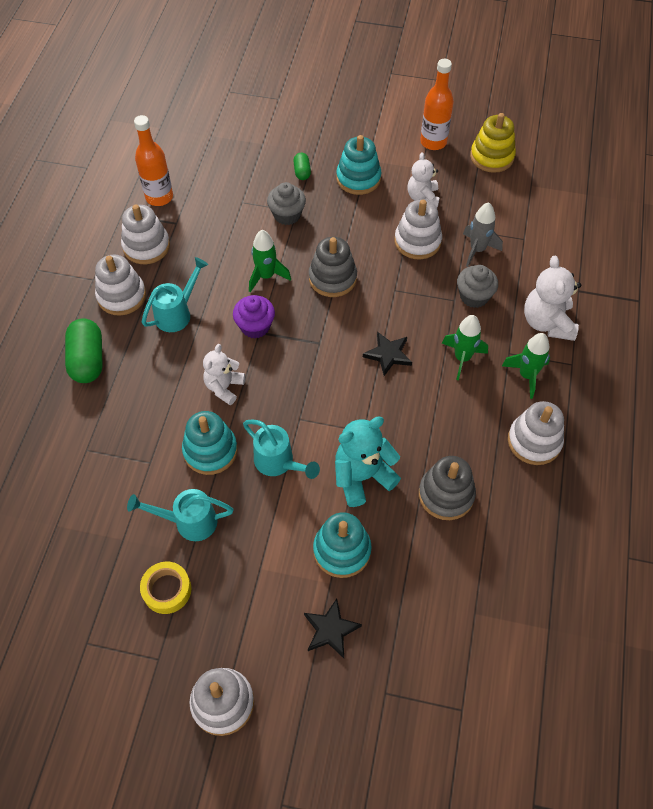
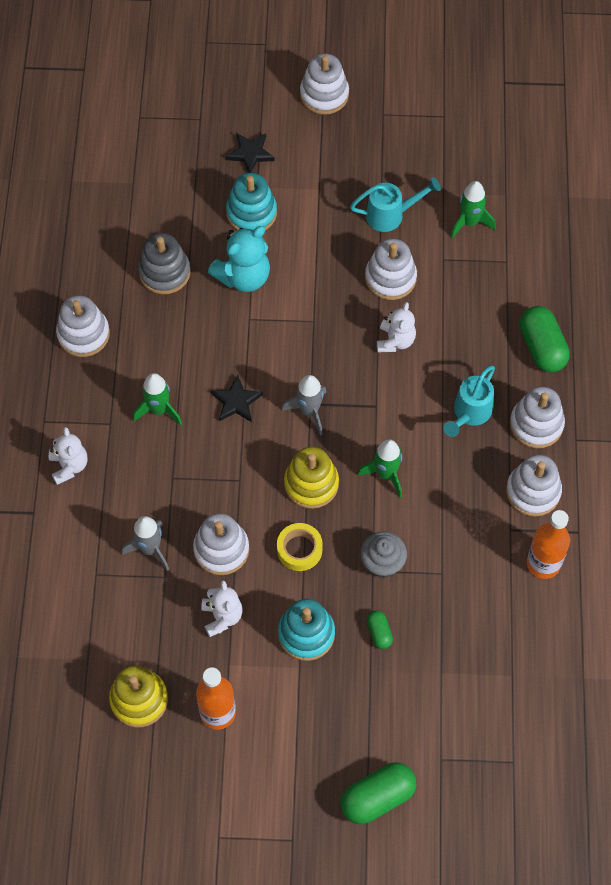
camera: 170 degrees right, 5 degrees up
(167, 590) = (392, 161): yellow tape -> yellow tape (299, 549)
(210, 451) = (390, 278): turquoise stacking toy -> white stacking toy
(255, 326) = (382, 411): purple cupcake -> none
(278, 463) = (324, 277): turquoise watering can -> none
(322, 336) = (309, 411): none -> grey rocket
(328, 85) = (377, 797): none -> green capsule
(332, 278) = (311, 484): grey stacking toy -> yellow stacking toy
(474, 296) = (150, 486): grey cupcake -> none
(527, 375) = (91, 401): green rocket -> green rocket (469, 222)
(547, 322) = (69, 466): white teddy bear -> white teddy bear, size x0.67

